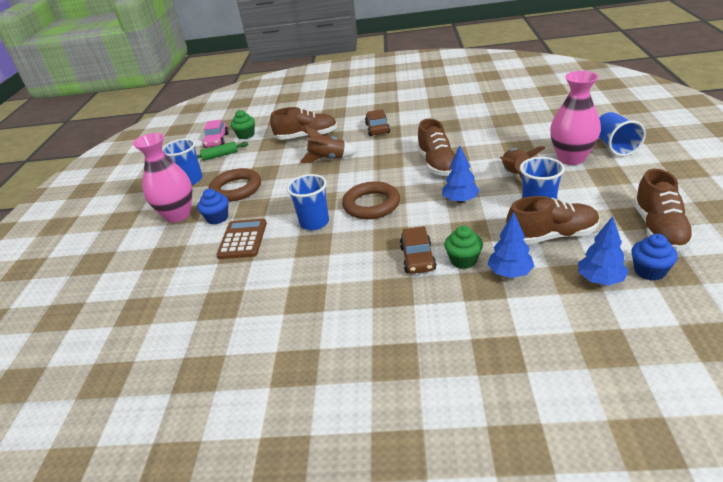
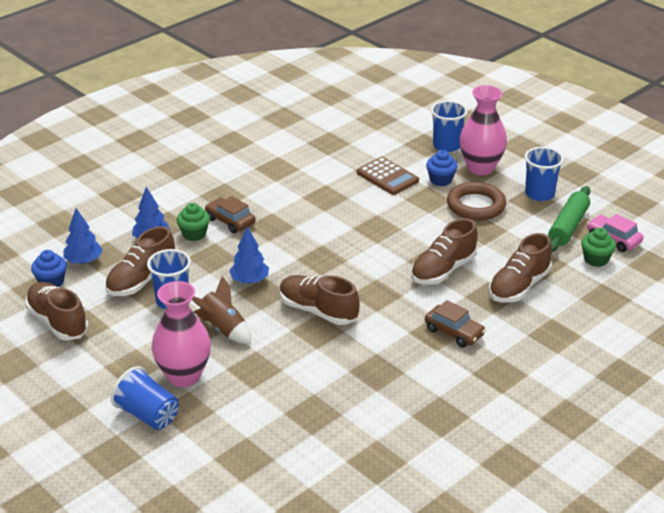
camera: 130 degrees right, 0 degrees up
(220, 155) = (568, 226): green rolling pin -> green rolling pin, size x1.57
(314, 222) = (351, 211): blue cup -> blue cup (446, 146)
(328, 159) = (443, 270): brown rocket -> brown shoe
(371, 204) = (325, 244): brown ring -> none

